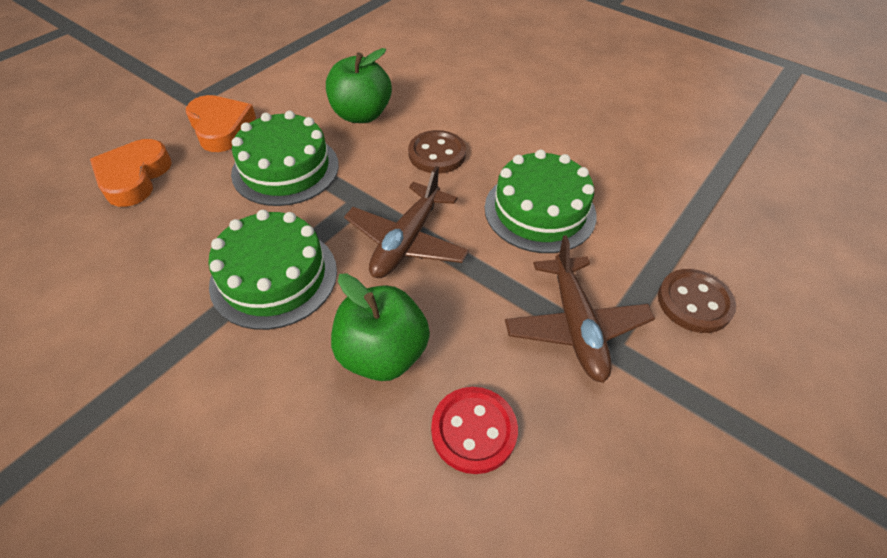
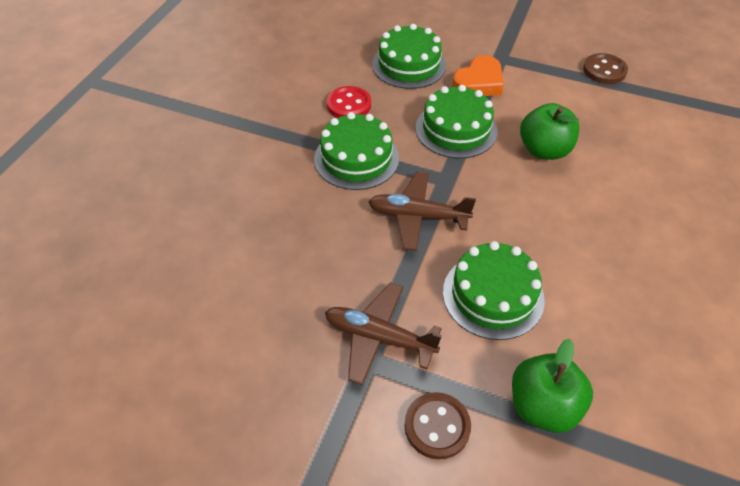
camera: 75 degrees right, 0 degrees up
(134, 177) = (409, 65): orange heart -> green cake
(382, 354) = (317, 229): green apple -> green apple (543, 406)
(437, 154) = (524, 210): brown button -> brown button (604, 70)
(473, 431) = (275, 290): red button -> red button (349, 105)
(575, 326) = (378, 337): brown plane -> brown plane turned 45 degrees clockwise

